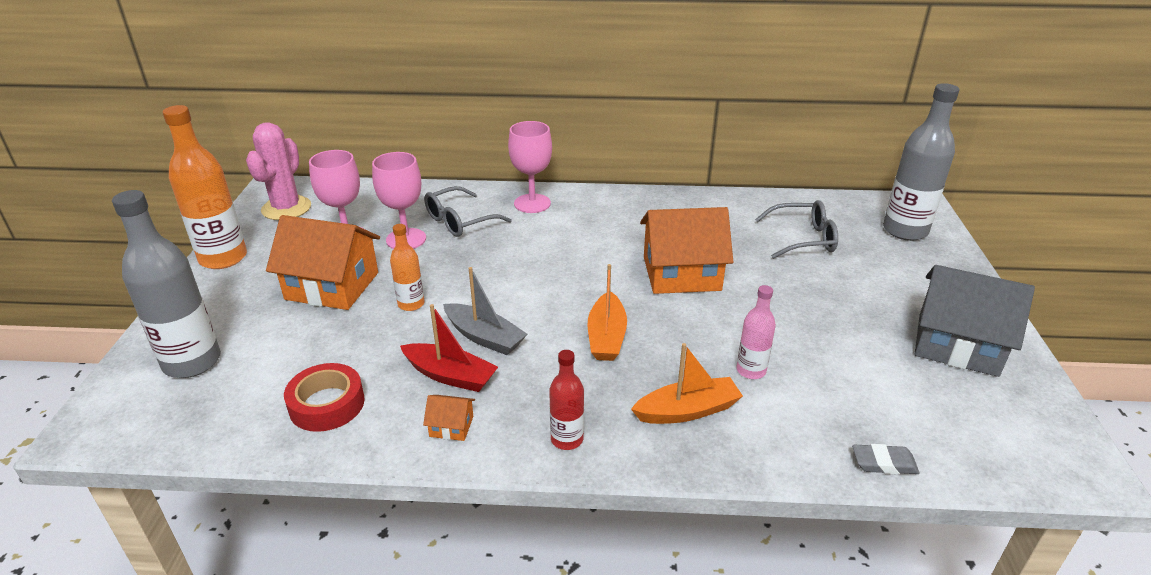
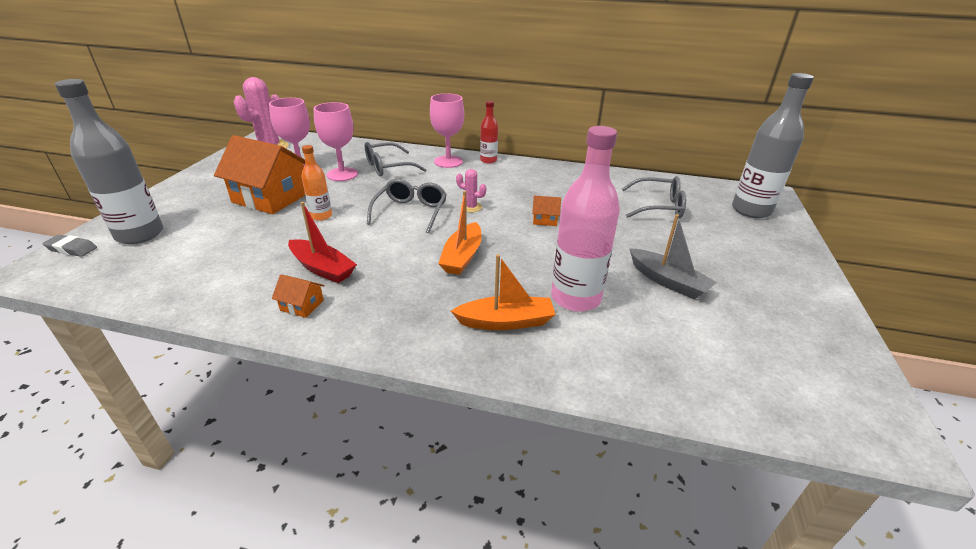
camera: 10 degrees right, 0 degrees up
(223, 258) = (207, 172): orange bottle -> none
(327, 404) = (216, 276): red tape -> none
(484, 337) = (364, 245): grey boat -> grey boat (668, 281)
(519, 283) = (411, 212): none -> grey glasses
(567, 439) = (391, 329): red bottle -> red bottle (488, 160)
(588, 267) = (471, 207): none -> pink cactus
(681, 273) = (545, 219): orange house -> orange house, size x0.41
(751, 370) = (575, 298): pink bottle -> pink bottle, size x1.89
(884, 463) = (675, 394): grey eraser -> grey eraser (72, 249)
(957, 344) = (777, 302): grey house -> none

